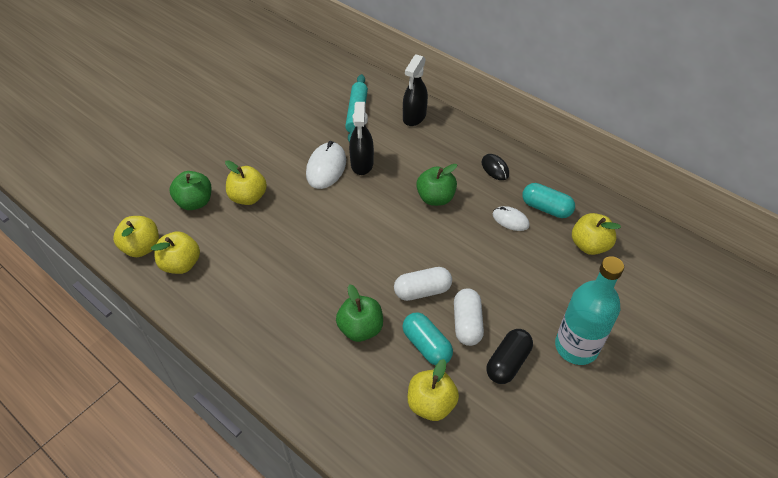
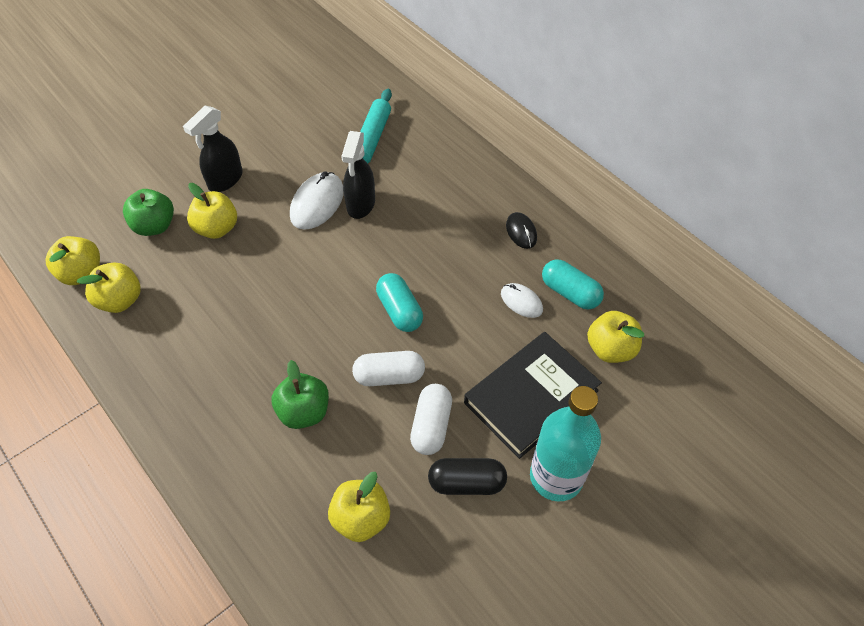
camera: 10 degrees right, 5 degrees up
(414, 117) = (440, 152): black spray bottle -> black spray bottle (225, 180)
(426, 345) = (375, 445): turquoise capsule -> turquoise capsule (399, 310)
(435, 198) = (437, 260): green apple -> none
(507, 362) = (466, 483): black capsule -> black capsule turned 45 degrees clockwise
(539, 290) = (531, 397): none -> black book

